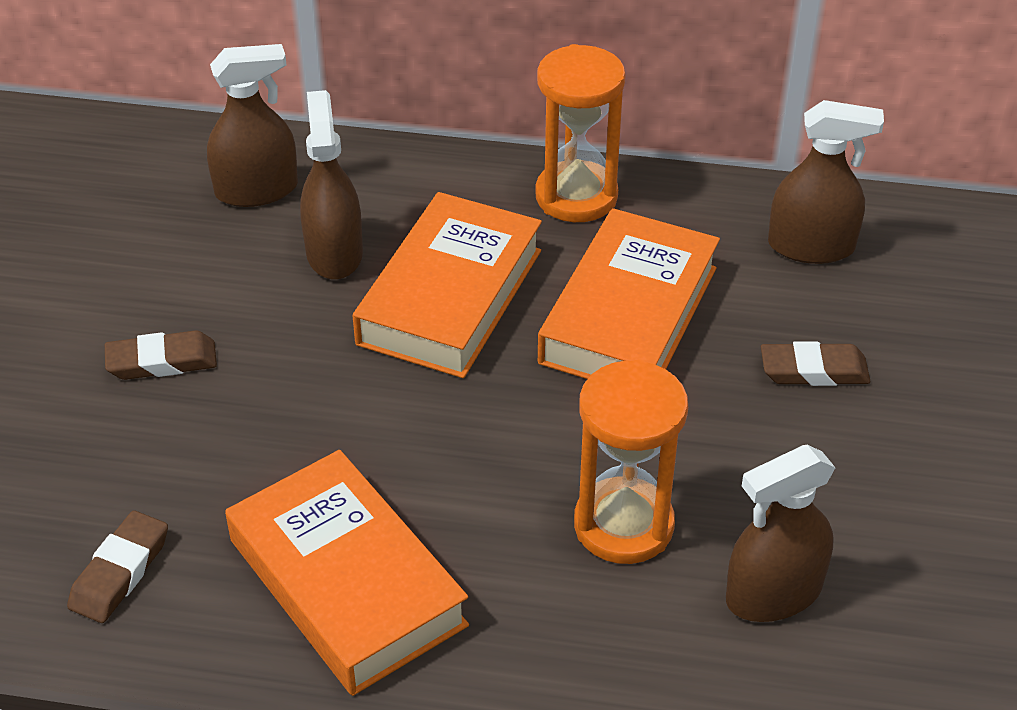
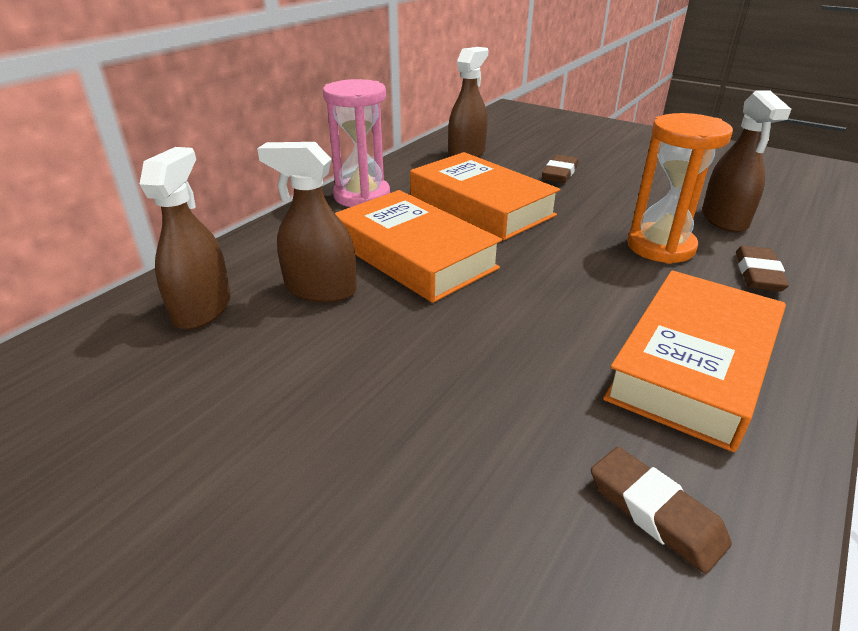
camera: 65 degrees left, 10 degrees down
(162, 361) = (369, 413): brown eraser -> brown eraser (758, 274)
(346, 582) = (693, 365): orange book -> orange book turned 45 degrees counterclockwise
(576, 196) = (362, 196): orange hourglass -> pink hourglass

